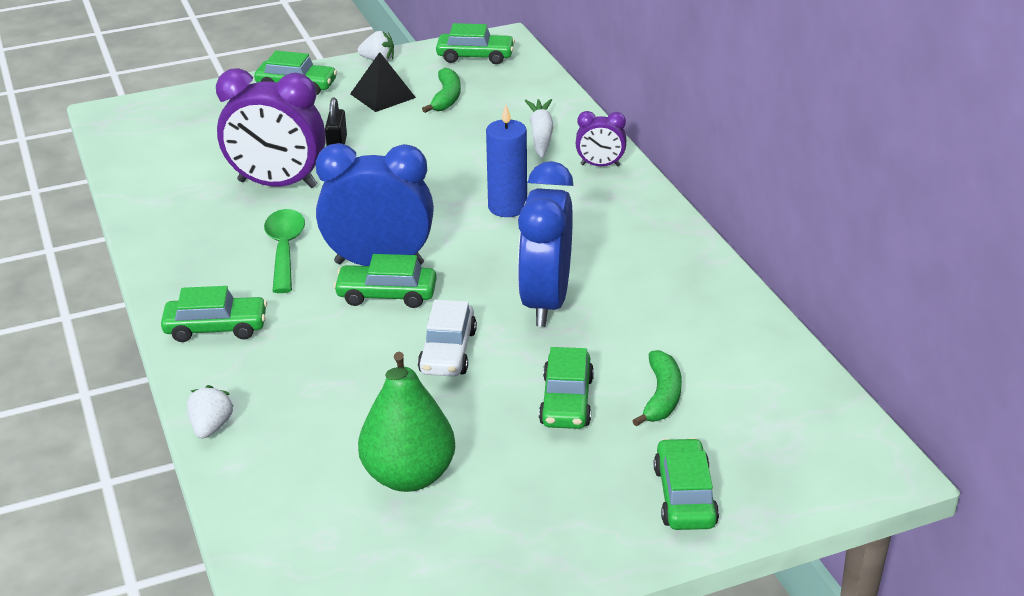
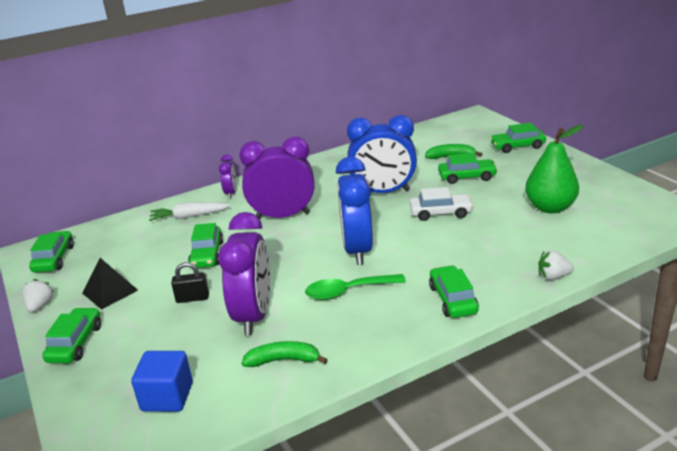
camera: 95 degrees left, 5 degrees down
(177, 139) = (167, 397): none -> blue cube
(386, 295) = (391, 241): green car -> green car (207, 254)
(446, 98) = (123, 261): green banana -> green banana (283, 360)
(507, 207) = (283, 216): blue candle -> purple clock

